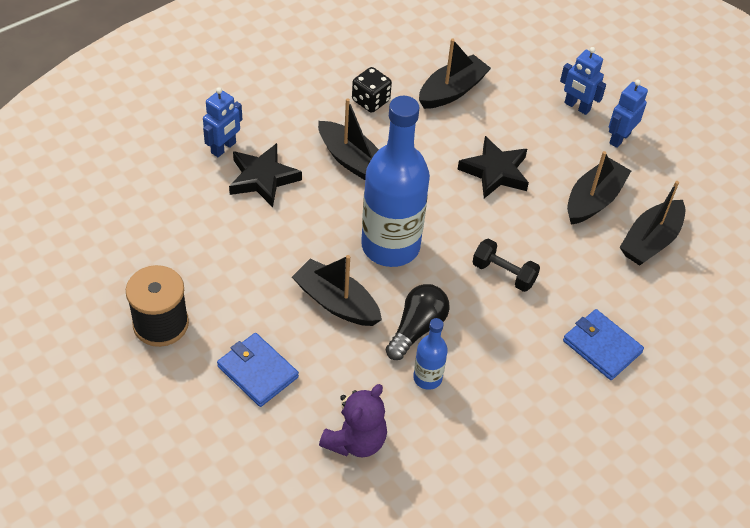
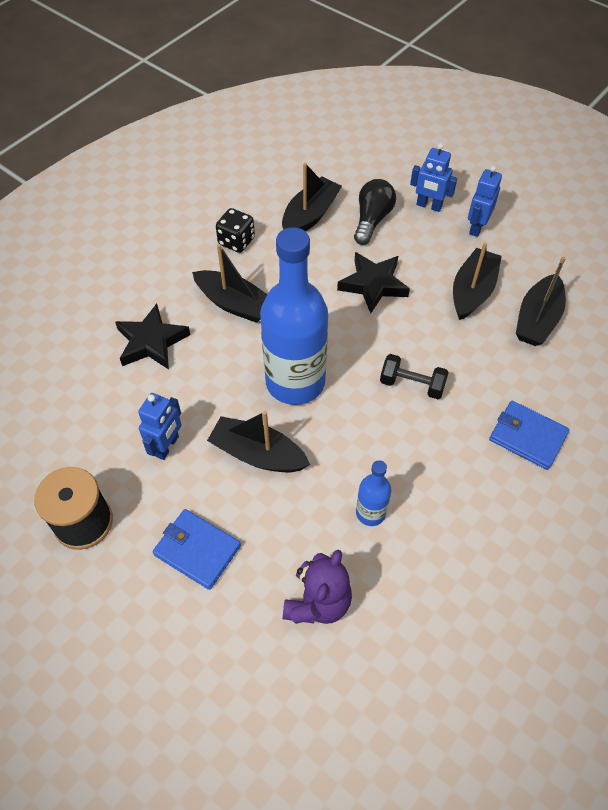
camera: 10 degrees left, 5 degrees up
(224, 148) = (105, 319): blue robot -> blue robot (167, 446)
(417, 328) = (345, 462): black light bulb -> black light bulb (372, 220)

